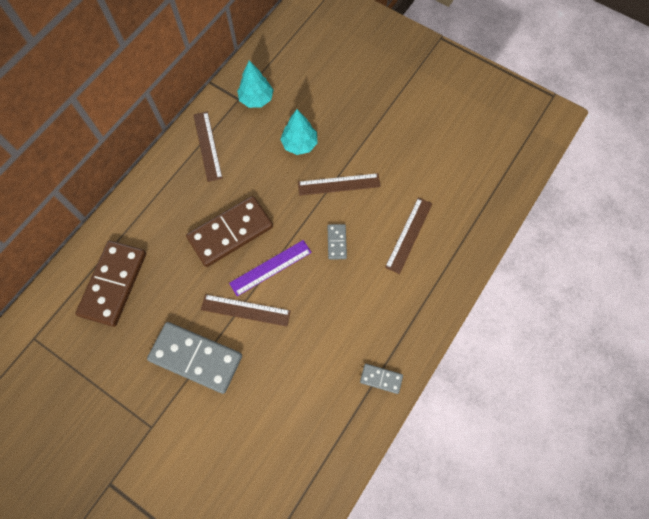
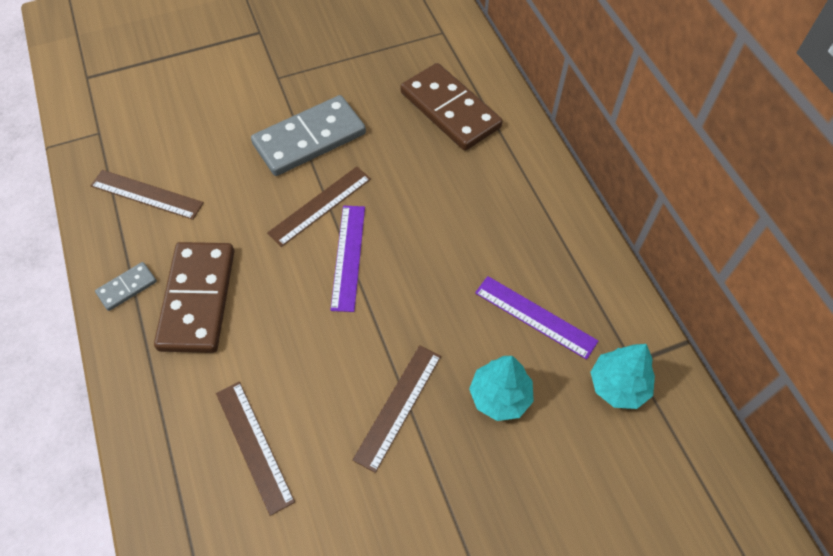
camera: 125 degrees right, 10 degrees down
(207, 146) = (573, 282): brown ruler -> brown ruler (146, 194)
(230, 233) = (426, 241): brown domino -> brown domino (197, 299)
(242, 152) = (535, 317): none -> purple ruler
(337, 242) = (319, 348): grey domino -> none

